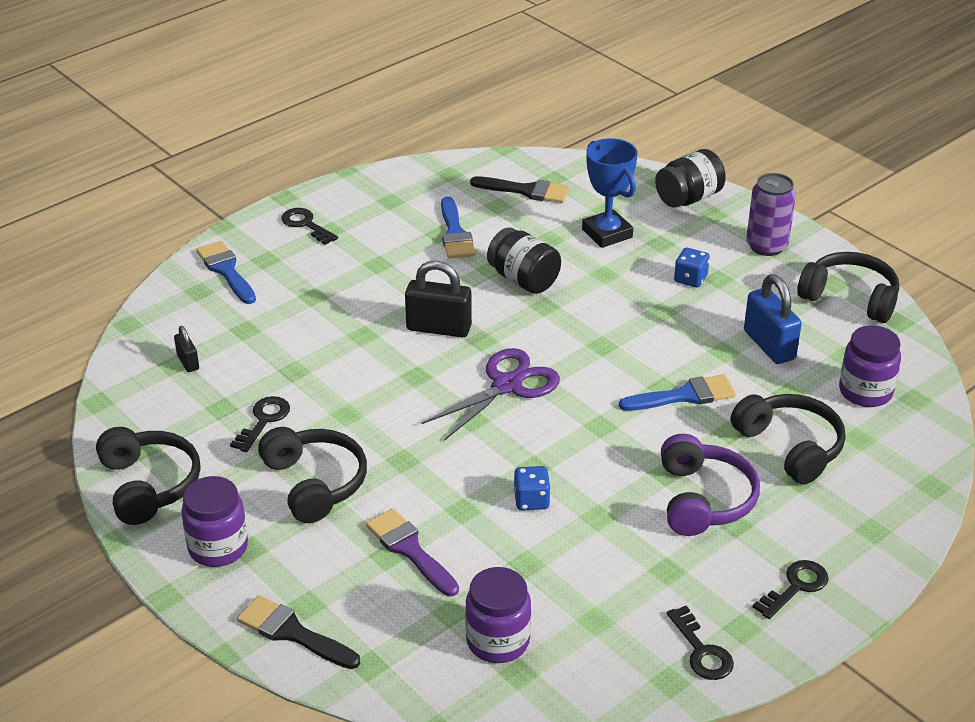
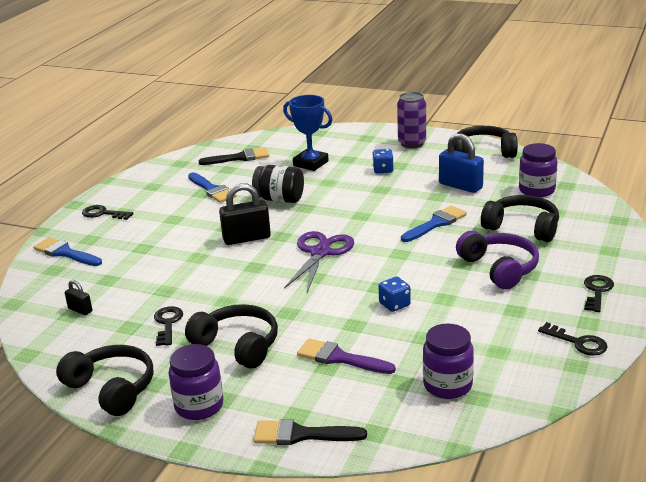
camera: 25 degrees left, 10 degrees down
(688, 198) = (344, 135): black jar -> none

